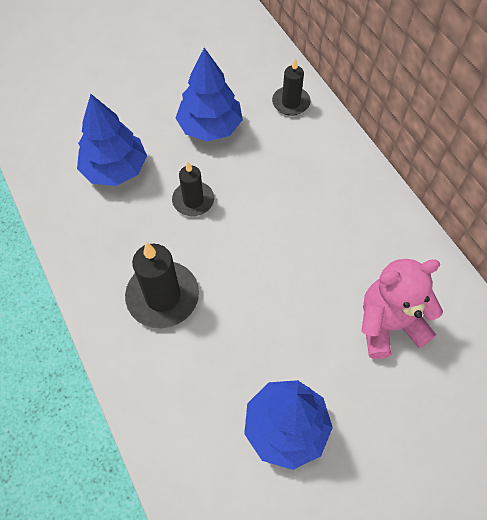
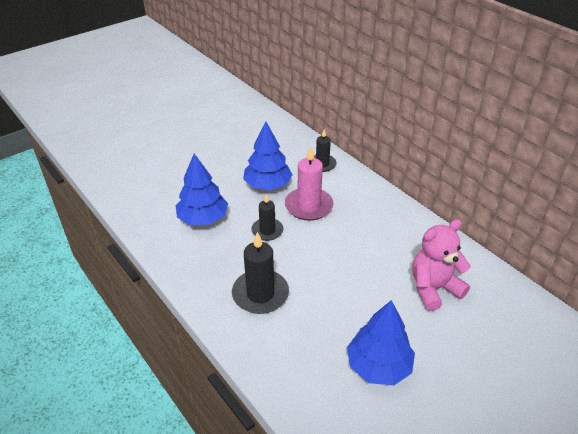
camera: 10 degrees left, 20 degrees down
(256, 169) = (308, 206): none -> pink candle

